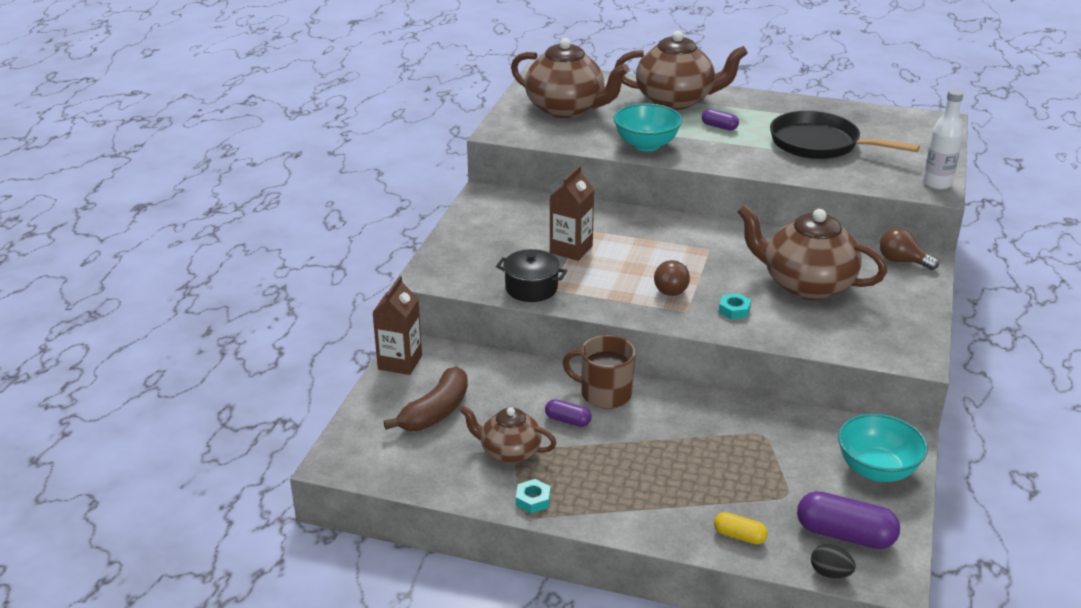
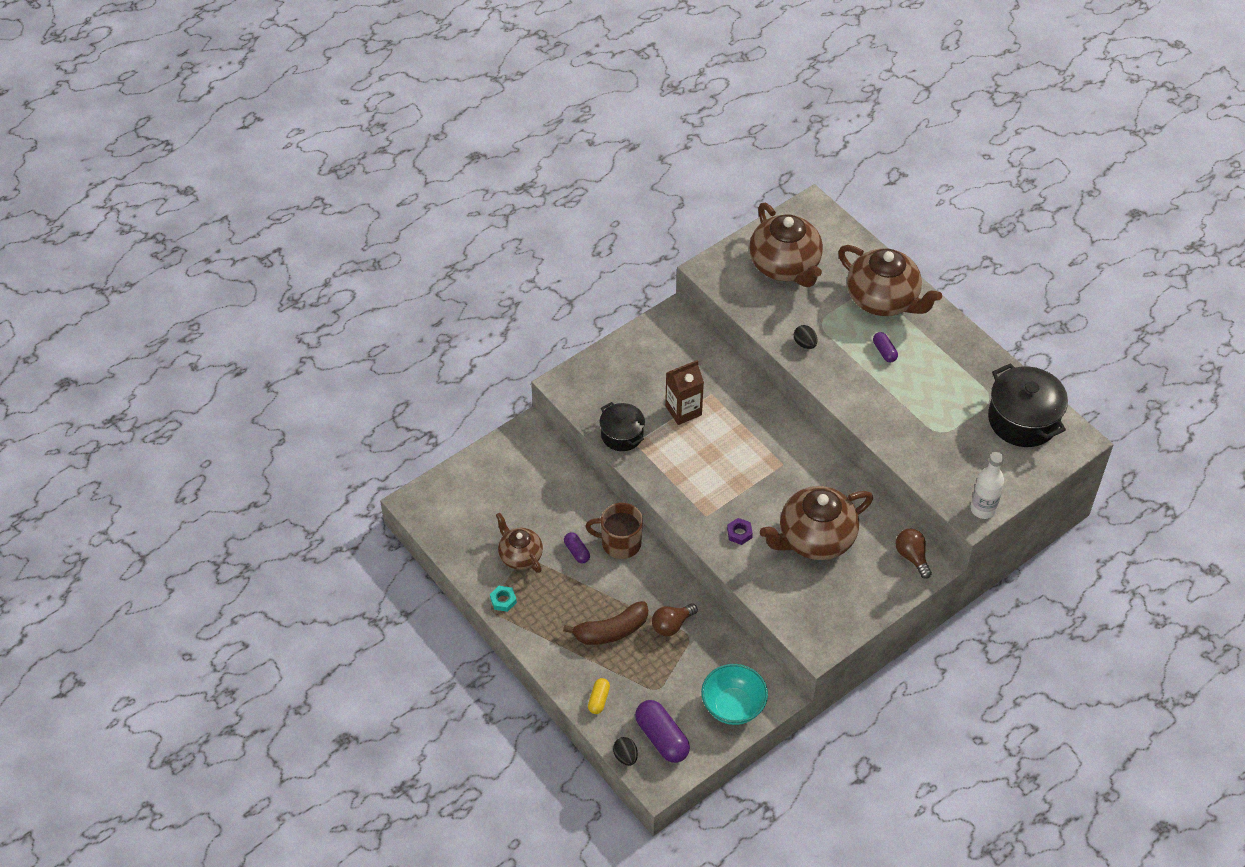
camera: 35 degrees right, 20 degrees up
(400, 362) = (513, 439): brown carton -> none
(436, 412) = (502, 496): brown banana -> brown banana (611, 631)
(604, 394) = (620, 543): brown mug -> brown mug turned 45 degrees counterclockwise
(646, 145) = (805, 344): turquoise bowl -> black egg
(672, 288) = (717, 489): brown light bulb -> brown light bulb (672, 625)
(734, 310) = (739, 533): turquoise nut -> purple nut
(739, 536) = (598, 699): yellow capsule -> yellow capsule turned 45 degrees clockwise
(806, 285) = (815, 539): brown teapot -> brown teapot turned 90 degrees counterclockwise
(820, 144) = (942, 415): black pan -> none
(884, 125) = (1023, 420): none -> black pot

